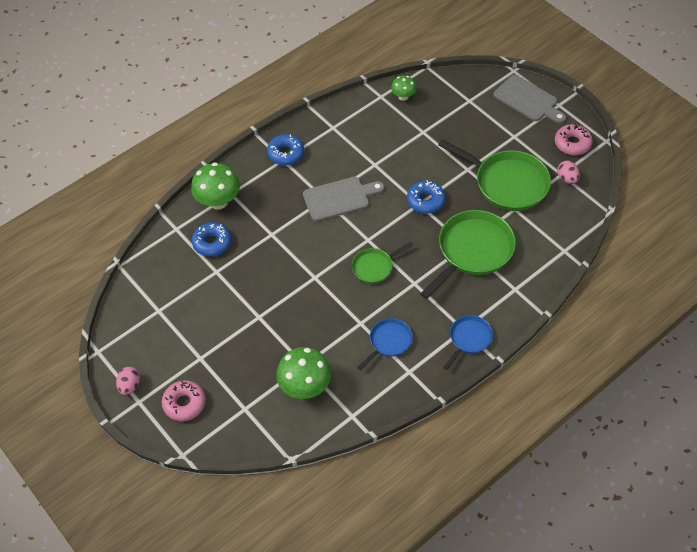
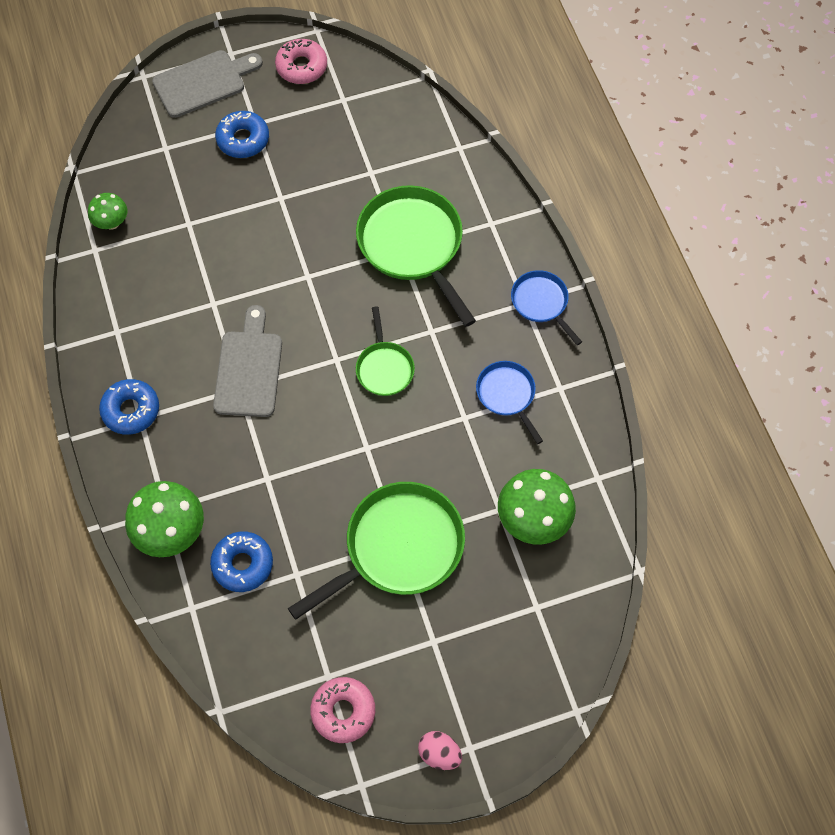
camera: 70 degrees left, 10 degrees up
(184, 403) = (498, 685): pink donut -> pink donut (343, 711)
(425, 201) = (307, 266): blue donut -> blue donut (243, 139)
(507, 183) = (326, 163): green pan -> green pan (398, 548)
(567, 178) = (353, 97): pink egg -> none

